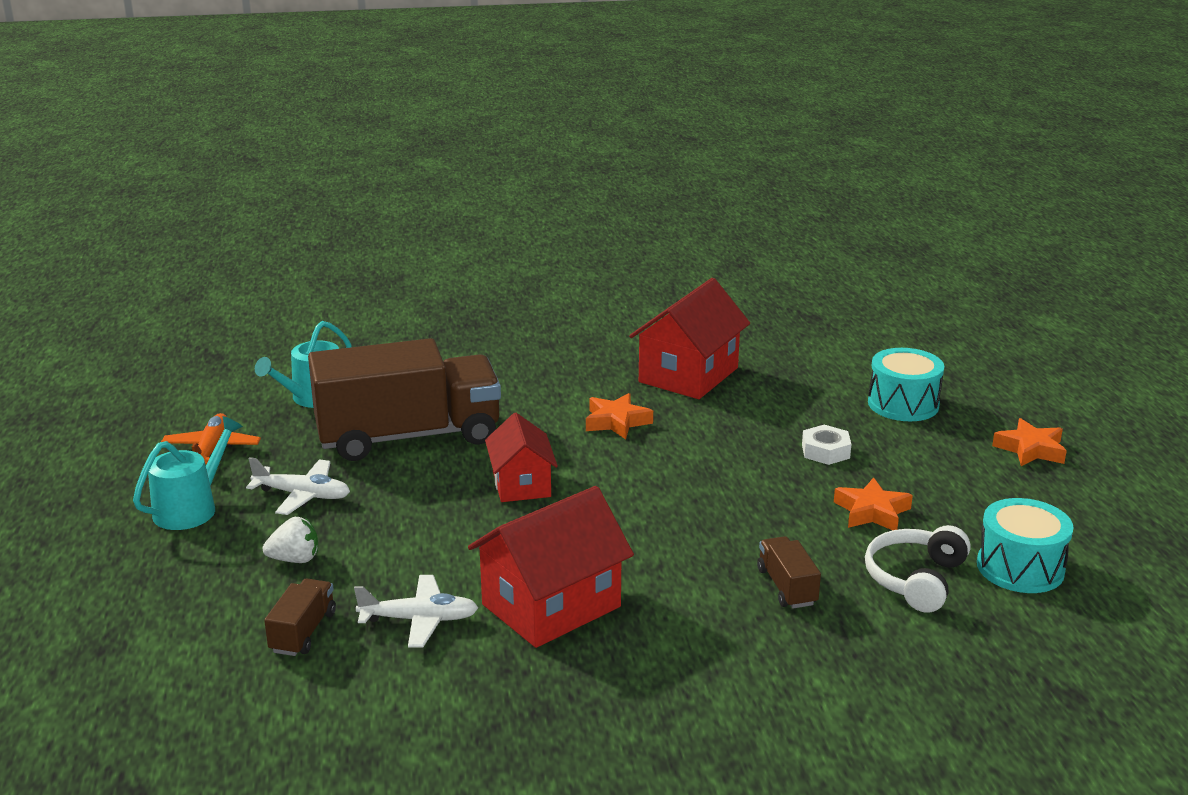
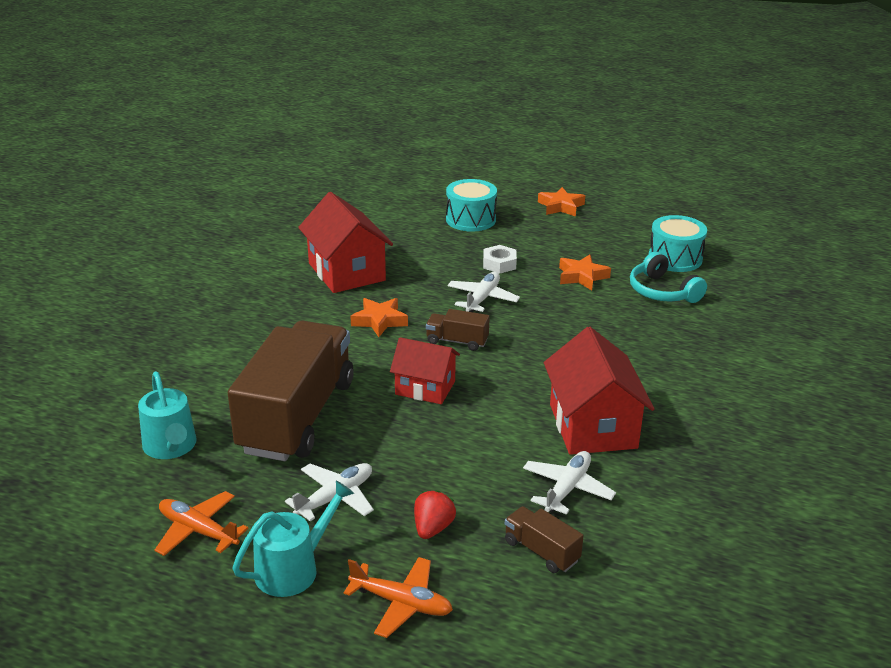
camera: 60 degrees left, 5 degrees up
(178, 576) = (401, 603): none -> orange plane
(191, 508) = (293, 569): turquoise watering can -> turquoise watering can turned 75 degrees clockwise
(295, 559) = (433, 528): white strawberry -> red strawberry
(734, 464) = (482, 298): none -> white plane
(786, 587) = (638, 334): brown truck -> brown truck (457, 341)
(916, 579) = (662, 291): white headphones -> turquoise headphones

